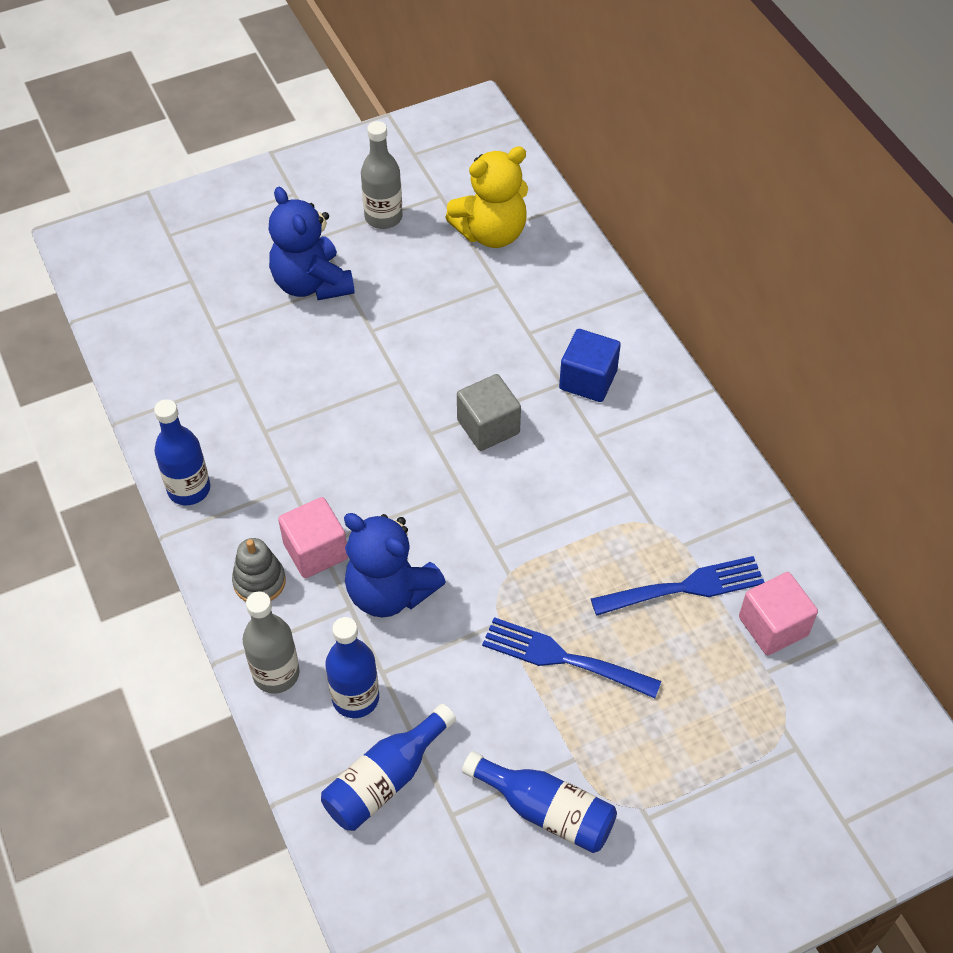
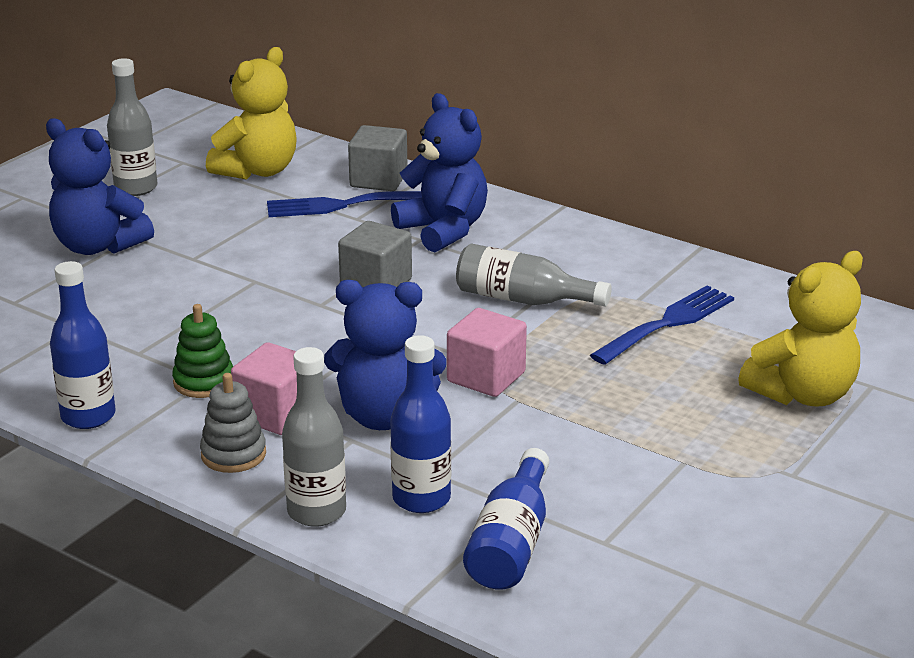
camera: 30 degrees left, 25 degrees down
(289, 488) = (204, 382): none -> green stacking toy
(546, 810) = (694, 504): blue bottle -> none
(562, 658) = (602, 402): blue fork -> blue fork (343, 205)
(580, 287) = (378, 180): none -> grey cube
(588, 380) = (443, 230): blue cube -> blue teddy bear
(589, 501) = (523, 299): none -> grey bottle
(729, 730) = (802, 394): none -> yellow teddy bear
(773, 626) = (769, 321): pink cube -> pink cube (486, 377)

